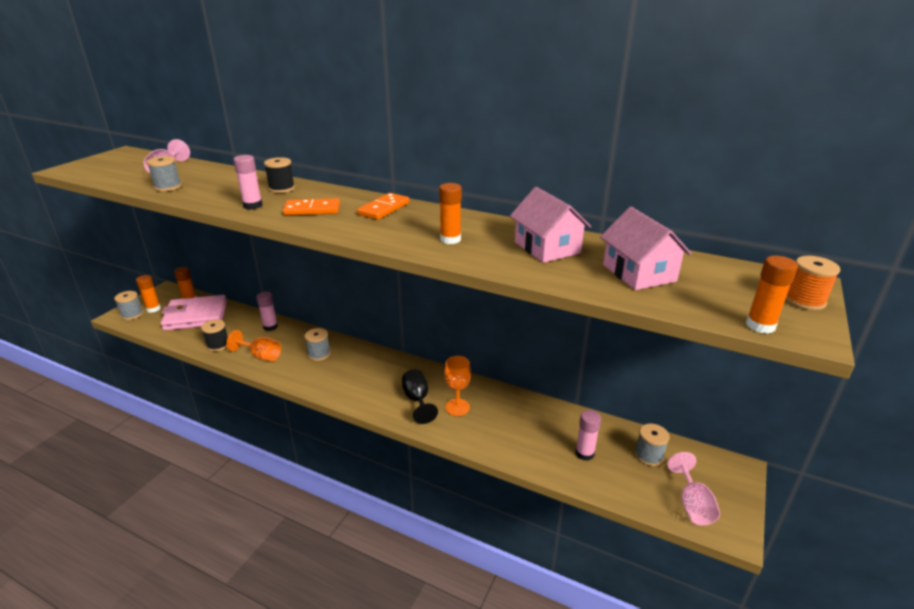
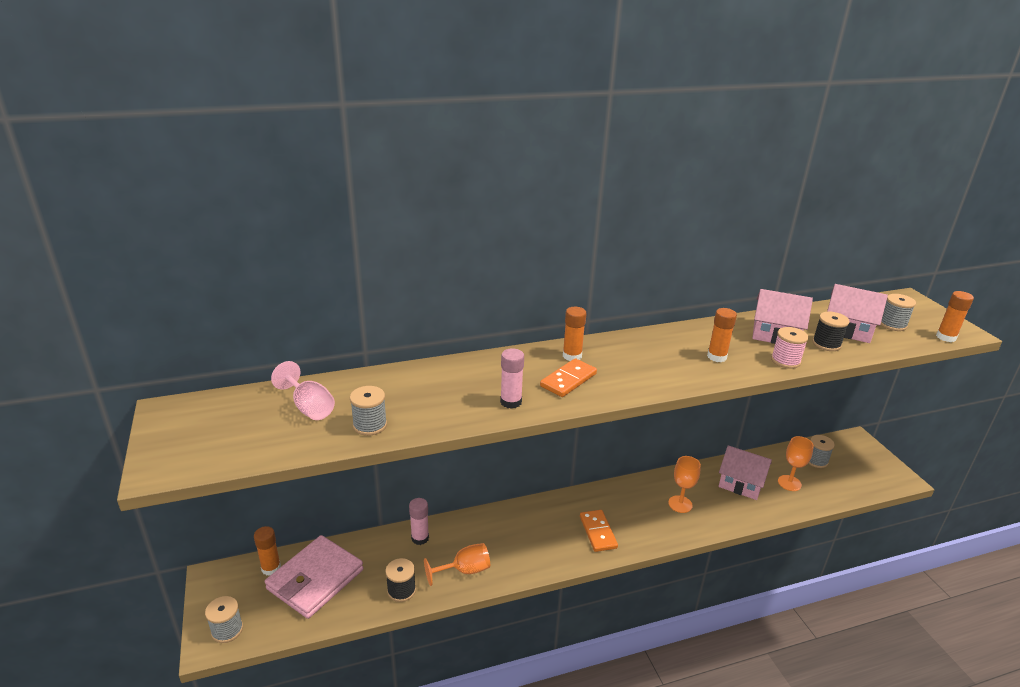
camera: 45 degrees left, 0 degrees up
(153, 309) = (243, 606): orange glue stick -> orange glue stick (572, 356)
(282, 188) = (486, 371): black spool -> black spool (826, 344)
(319, 354) = (512, 533): grey spool -> grey spool (892, 324)
(384, 209) = (615, 351): orange domino -> orange domino (598, 532)
(417, 400) = (648, 518): black goblet -> none
(504, 265) = (785, 361): none -> pink spool
(536, 426) = (741, 483): none -> pink house
(584, 453) = (789, 483): pink glue stick -> orange goblet
(692, 504) = (871, 476): pink goblet -> none
(804, 300) = (929, 311): orange spool -> none

